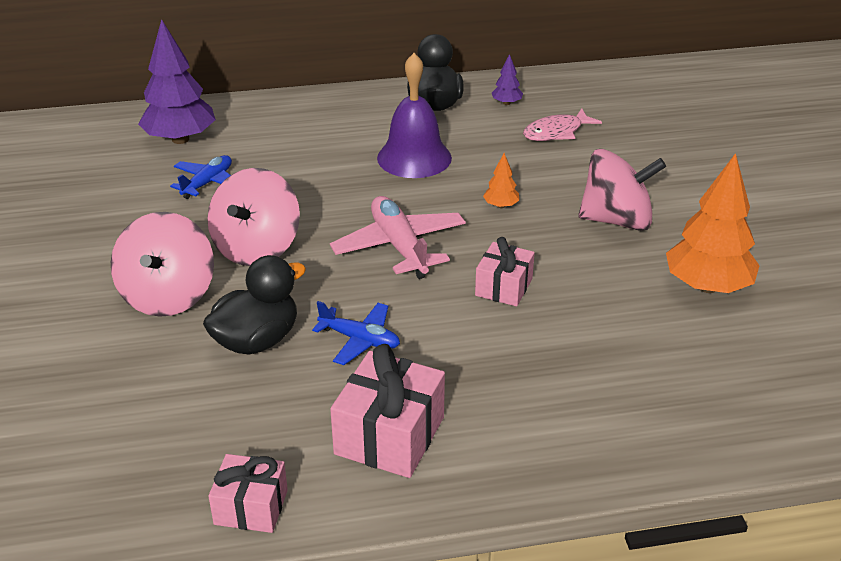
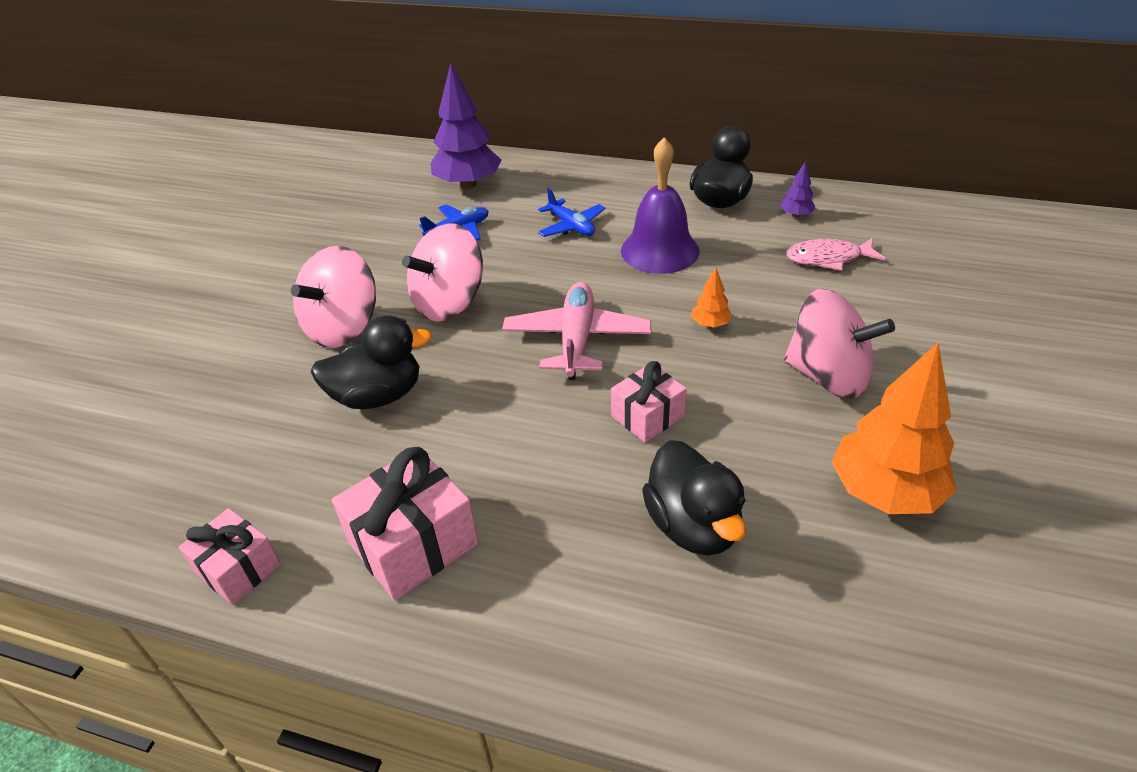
camera: 30 degrees right, 5 degrees up
(360, 340) = (466, 427): blue plane -> blue plane (571, 226)
(595, 350) = (693, 525): none -> black duck

